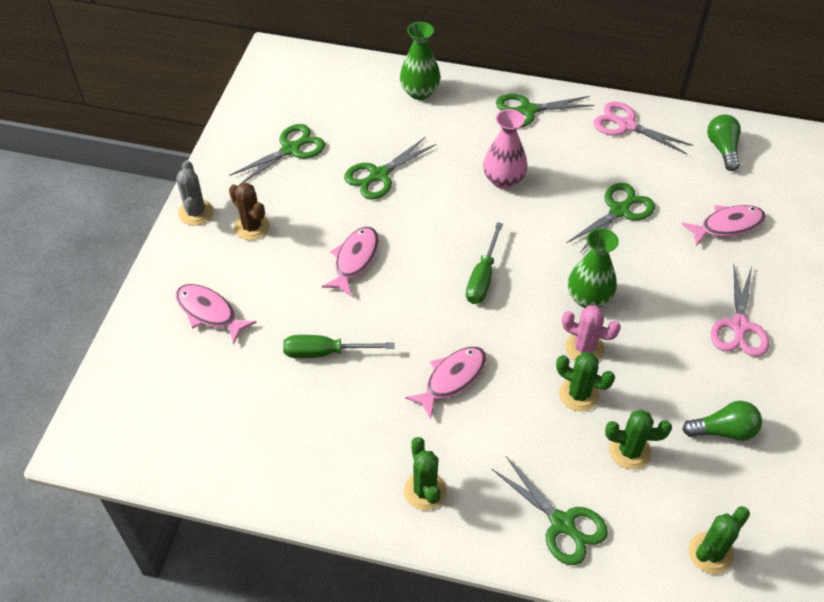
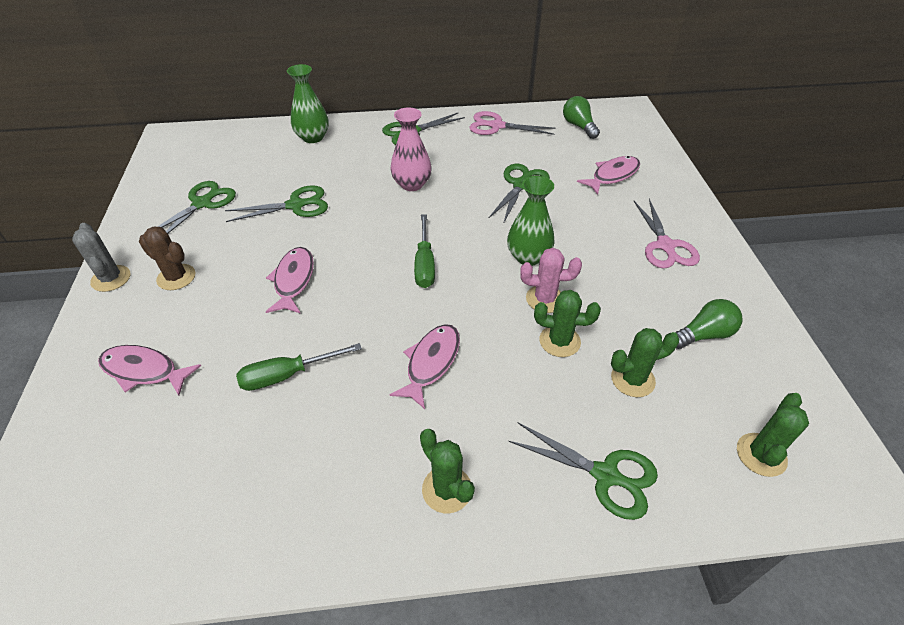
camera: 20 degrees left, 5 degrees down
(379, 175) = (295, 205): green scissors -> green scissors turned 135 degrees counterclockwise

